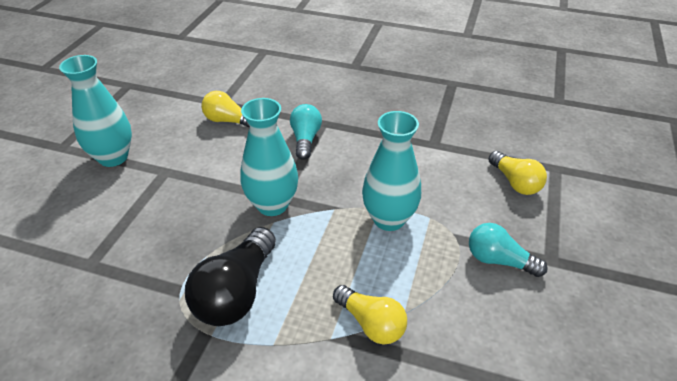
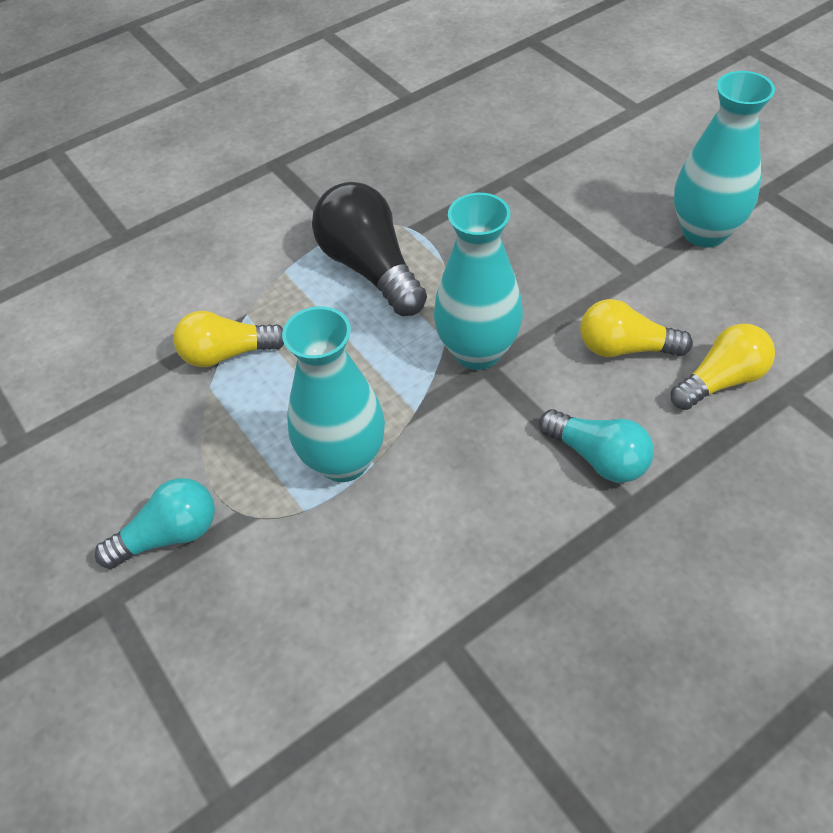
camera: 130 degrees right, 10 degrees up
(515, 182) = (258, 694): yellow light bulb -> yellow light bulb (625, 348)

